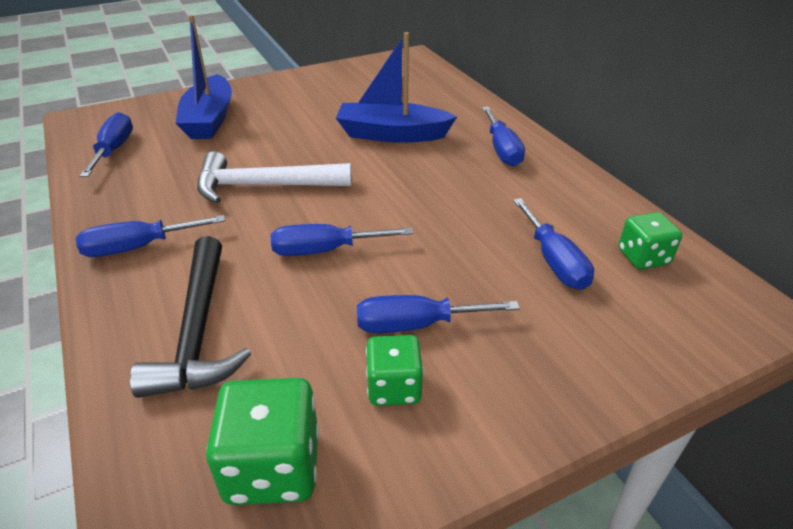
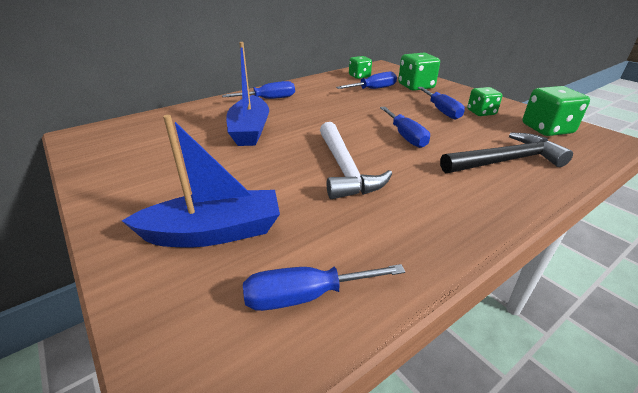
camera: 100 degrees left, 5 degrees down
(138, 247) = (461, 207): blue screwdriver -> none
(576, 331) = (416, 86): none -> green dice

